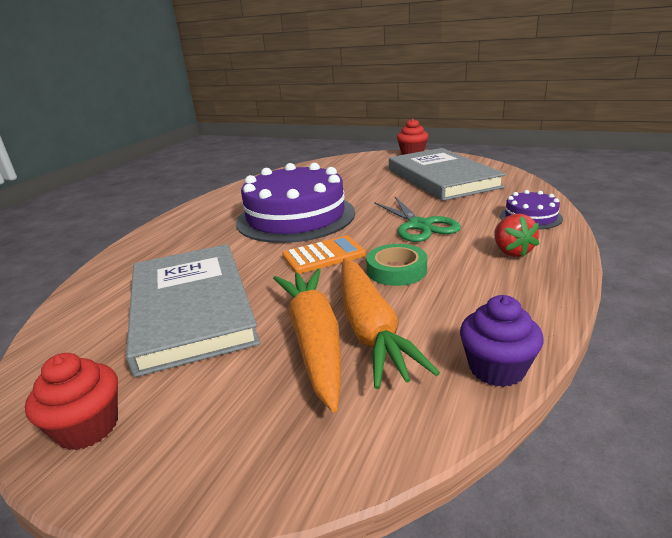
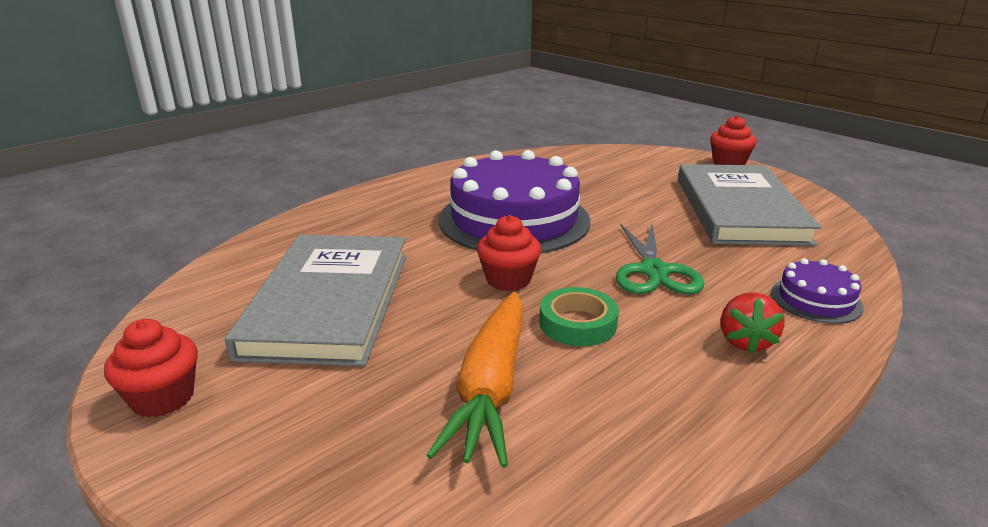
camera: 20 degrees right, 0 degrees up
(314, 341) = (422, 381): orange carrot -> none
(323, 255) = (508, 279): orange calculator -> red cupcake
(496, 368) = (595, 485): purple cupcake -> none

